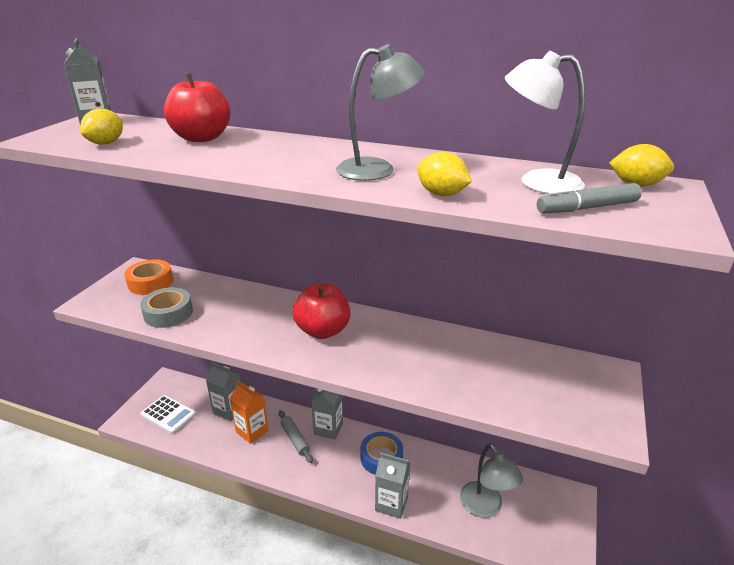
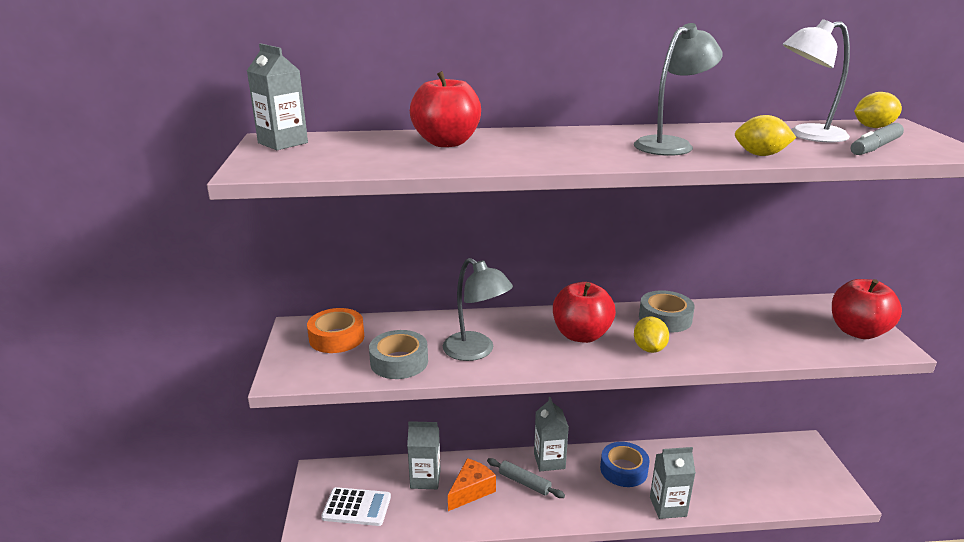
camera: 25 degrees left, 5 degrees down
(106, 143) = (353, 161): yellow lemon -> yellow lemon (649, 348)
(252, 431) = (471, 491): orange carton -> orange cheese
(411, 336) = (665, 318): none -> grey tape
(485, 507) = (748, 478): grey lamp -> grey lamp (476, 351)
(591, 404) = (858, 331): none -> red apple

